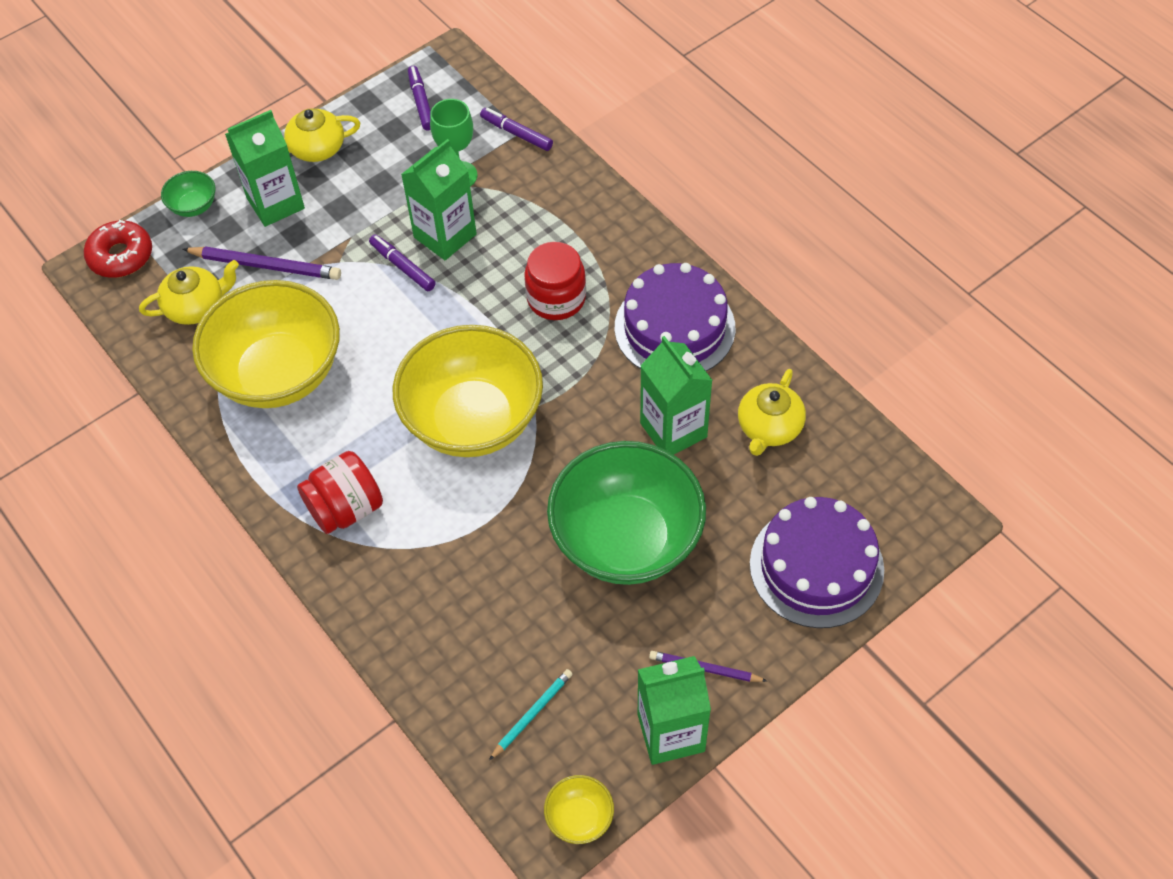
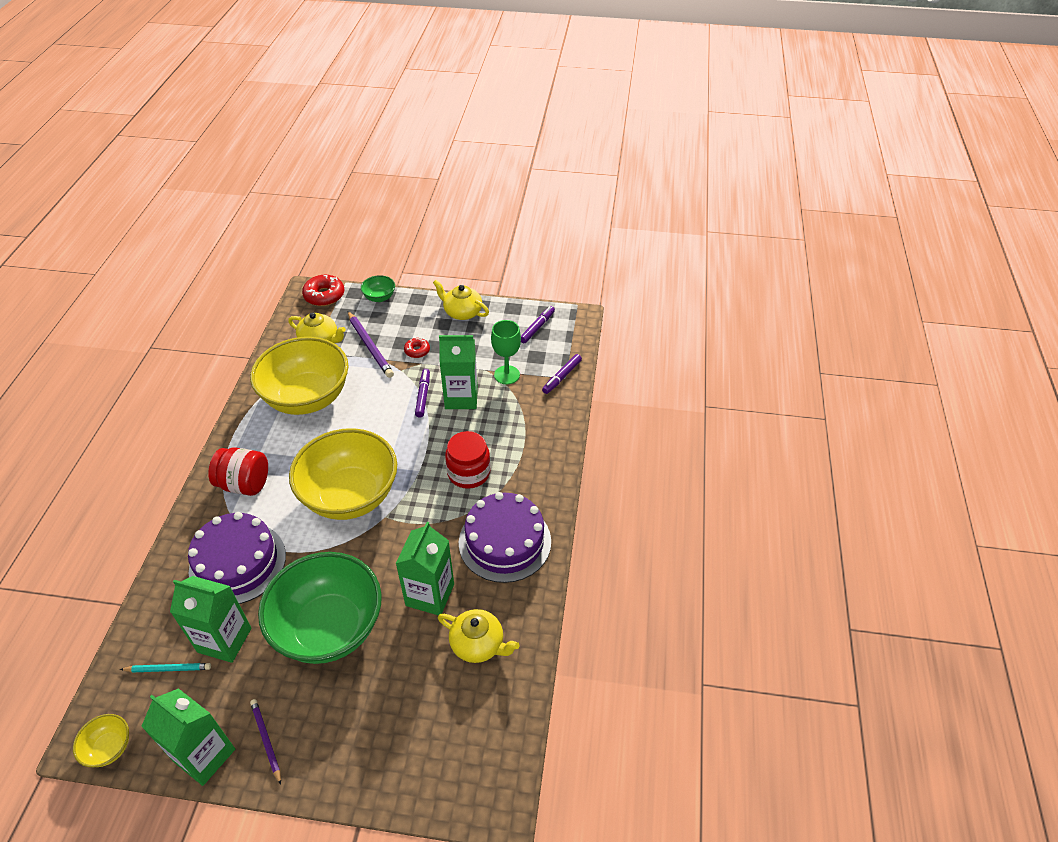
camera: 45 degrees right, 10 degrees down
(275, 203) = (412, 322): green carton -> green carton (224, 640)
(327, 228) = (417, 351): none -> red donut
(516, 133) = (562, 377): purple marker -> purple marker turned 135 degrees counterclockwise
(769, 428) = (478, 644): yellow teapot -> yellow teapot turned 135 degrees counterclockwise
(816, 566) = (395, 750): purple cake -> purple cake (237, 563)

